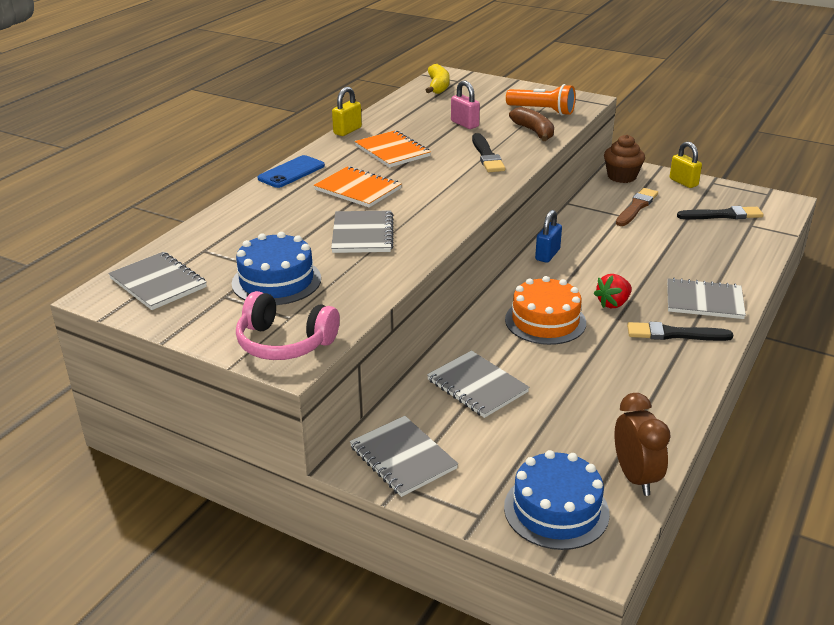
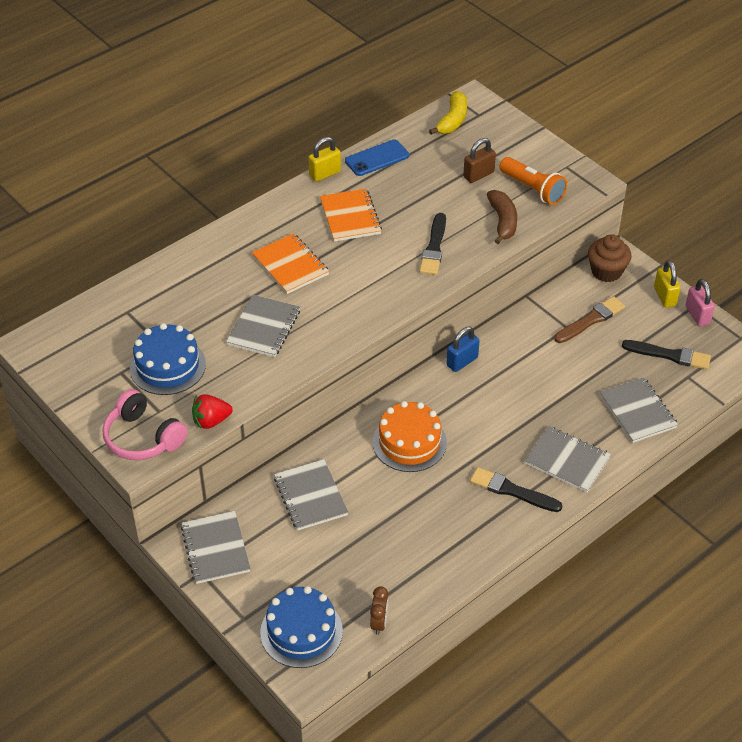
camera: 20 degrees right, 15 degrees up
(158, 283) = (77, 342): grey notebook -> grey notebook (637, 411)
(291, 172) = (244, 225): blue phone -> blue phone (377, 158)
(464, 124) = (442, 191): pink padlock -> pink padlock (697, 315)
(488, 110) = (478, 175): none -> brown padlock
(613, 303) = (482, 439): red strawberry -> red strawberry (211, 421)
(635, 477) = (379, 623): brown clock -> brown clock, size x0.62

